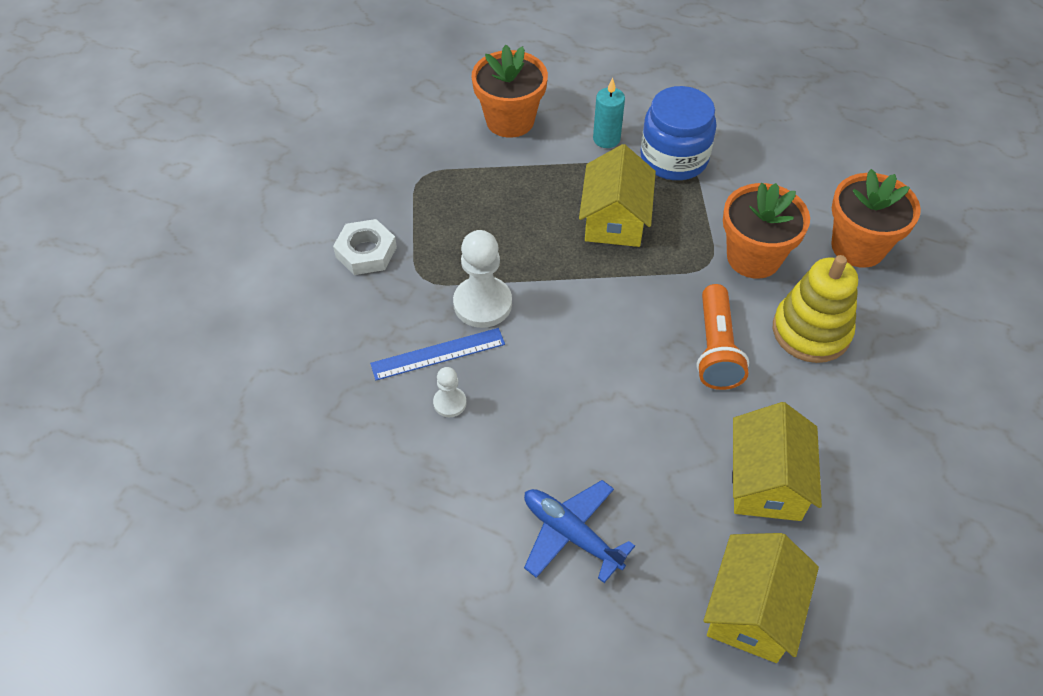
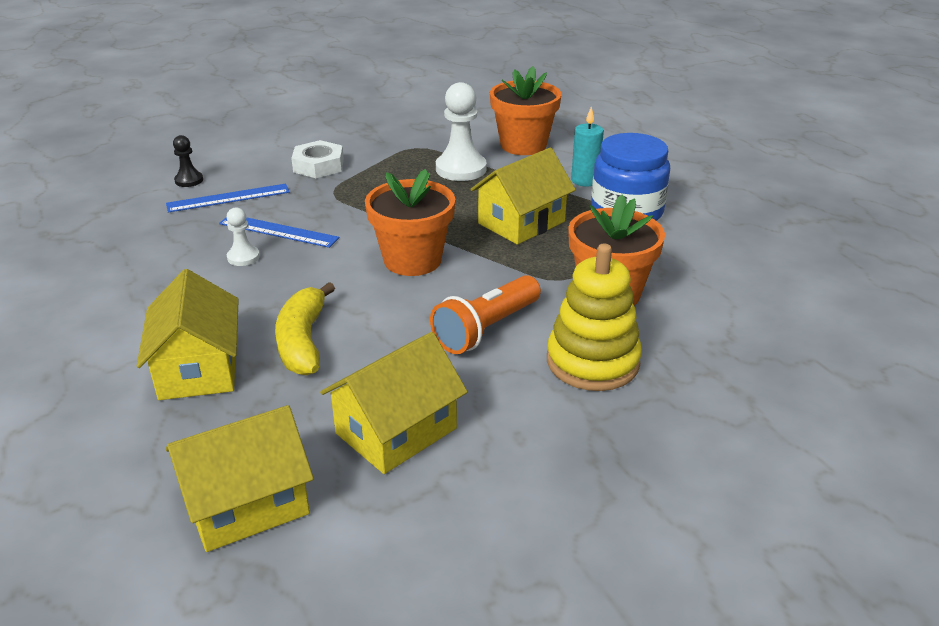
camera: 40 degrees right, 20 degrees down
(269, 346) = (189, 180): none -> black pawn
(339, 344) = (228, 198): none -> blue ruler
(482, 304) = (350, 221): white pawn -> white pawn (461, 169)
(571, 534) = (199, 368): blue plane -> yellow house
(610, 453) = (303, 341): none -> yellow banana
(858, 246) = (728, 333): orange flower pot -> orange flower pot (412, 260)

